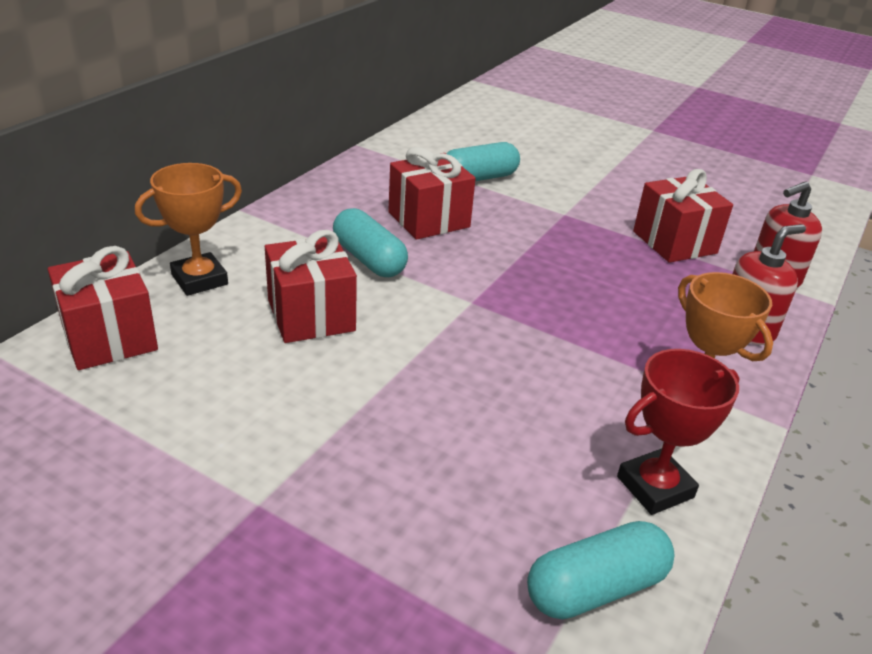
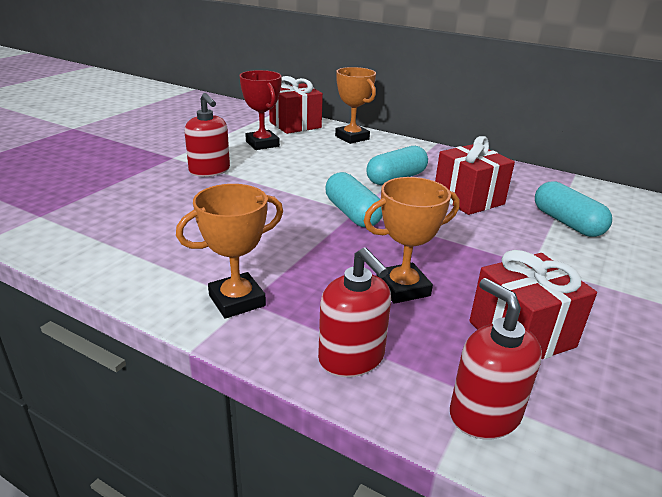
camera: 90 degrees right, 5 degrees down
(311, 315) = (324, 163): red gift -> none
(332, 443) = (209, 171): none -> red soap dispenser
(595, 588) = (74, 235): turquoise capsule -> turquoise capsule (352, 213)
(630, 289) = (403, 288): none -> orange trophy
(655, 487) = (142, 265): red trophy -> red trophy (262, 144)

